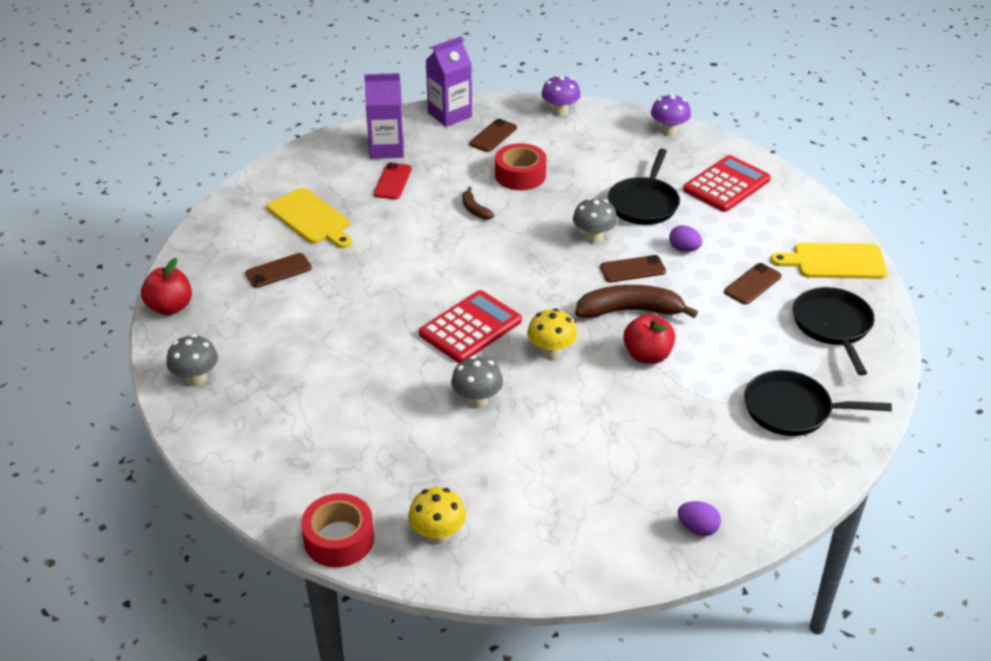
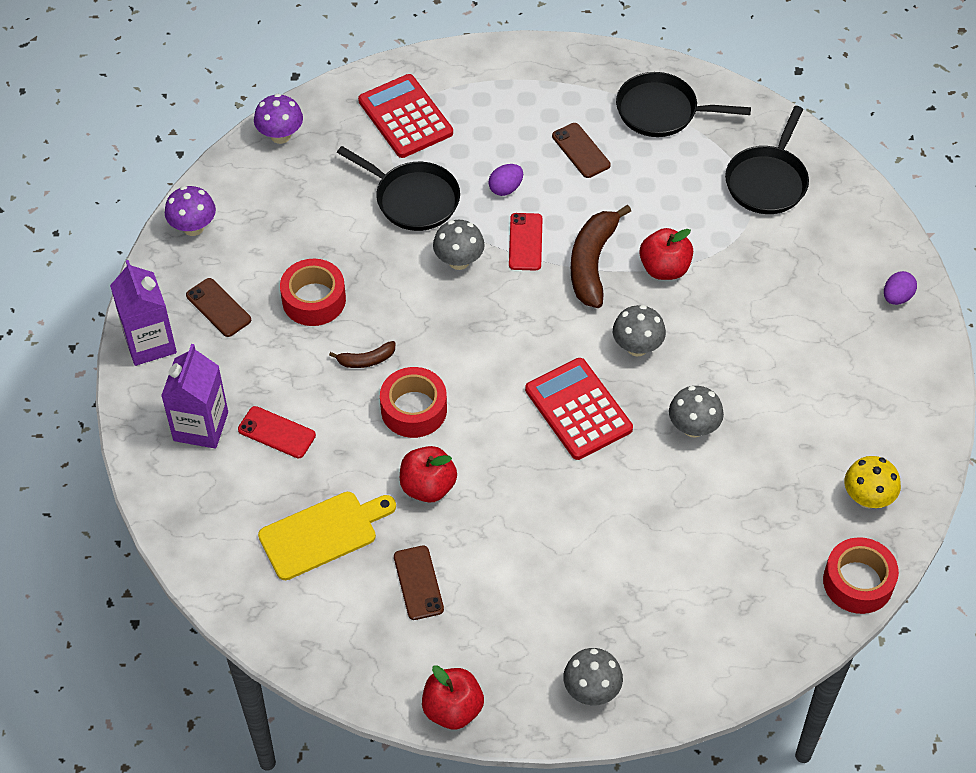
camera: 75 degrees left, 15 degrees up
(367, 260) = (428, 487): none -> red apple
(437, 240) = (414, 409): none -> red tape
(551, 352) = (637, 347): yellow mushroom -> grey mushroom
(632, 269) = (525, 242): brown phone -> red phone
(834, 261) = (566, 75): yellow cutting board -> none

